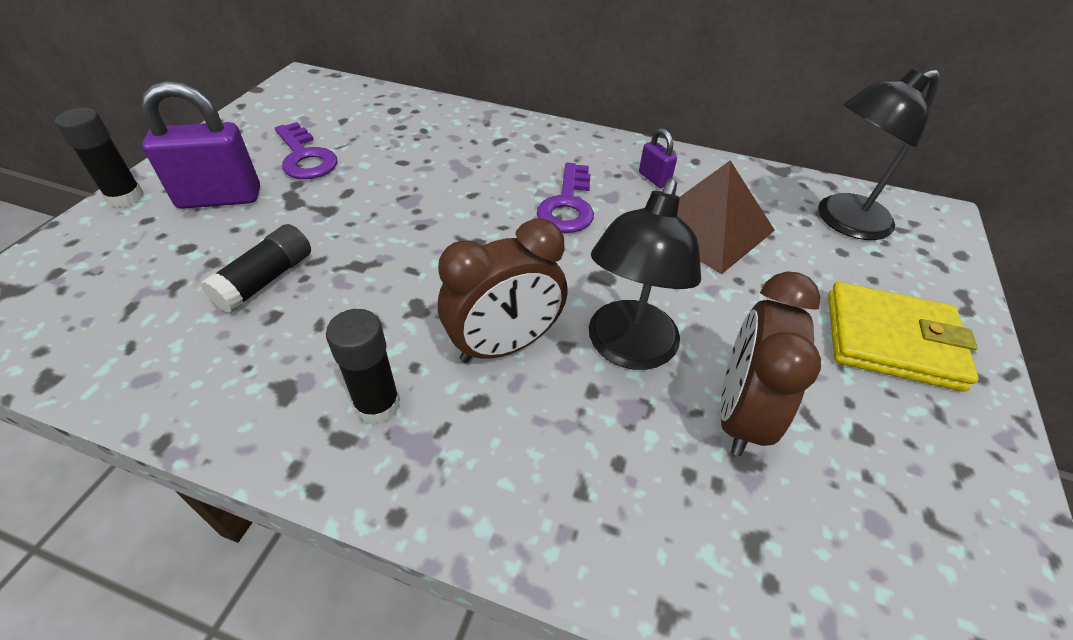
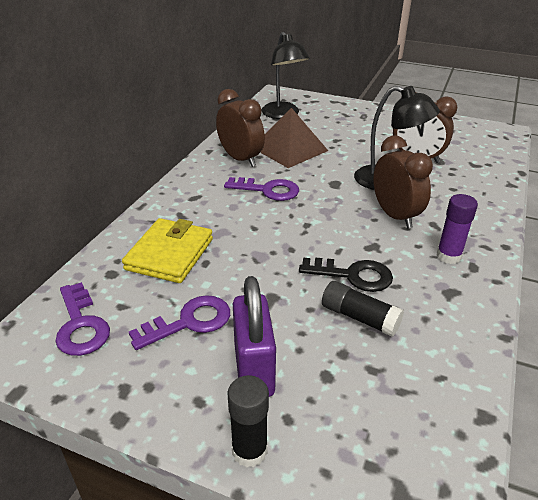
camera: 85 degrees left, 10 degrees down
(321, 103) = (81, 325): none -> purple key
(351, 280) = (353, 275): none -> black key
(378, 405) = (448, 256): black glue stick -> purple glue stick
(654, 179) = (240, 159): purple padlock -> brown clock
(891, 340) = (365, 121): yellow wallet -> yellow wallet (170, 254)

